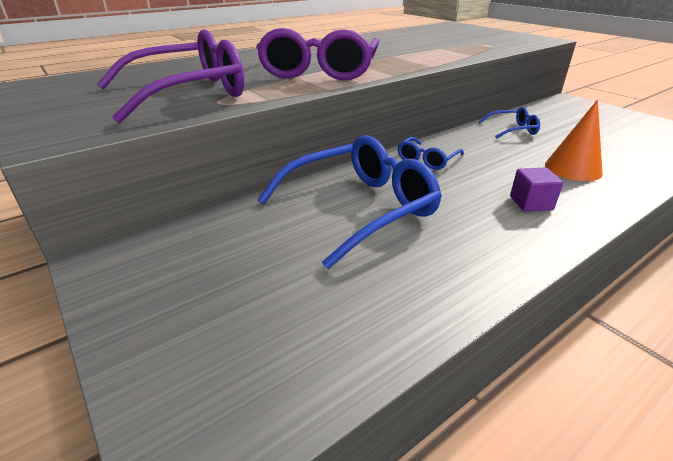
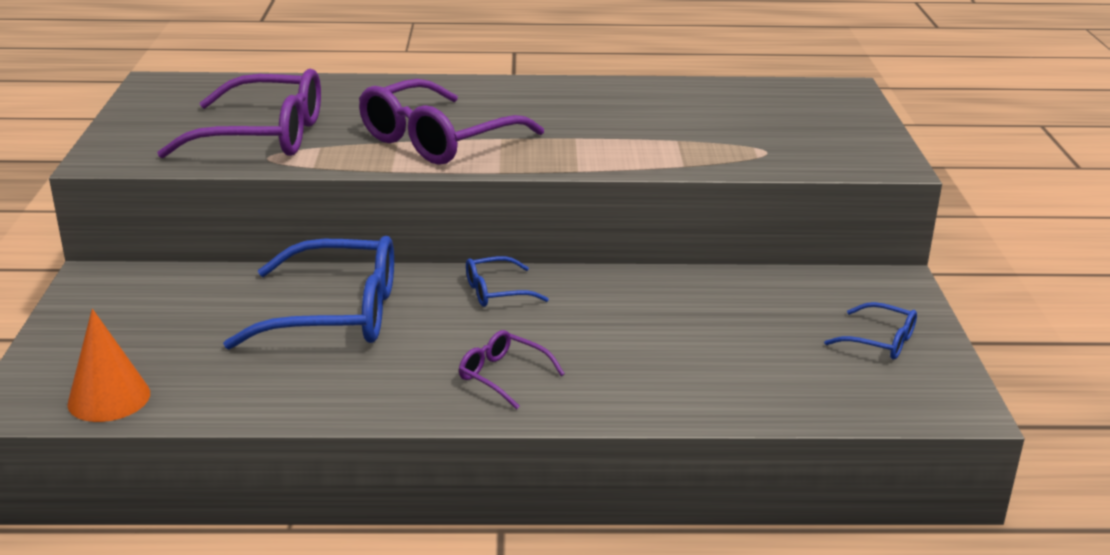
camera: 35 degrees right, 5 degrees down
(512, 130) = (687, 294): blue glasses -> blue glasses (879, 341)
(531, 203) = (503, 376): purple cube -> purple glasses
(573, 168) = (640, 365): orange cone -> orange cone (109, 398)

